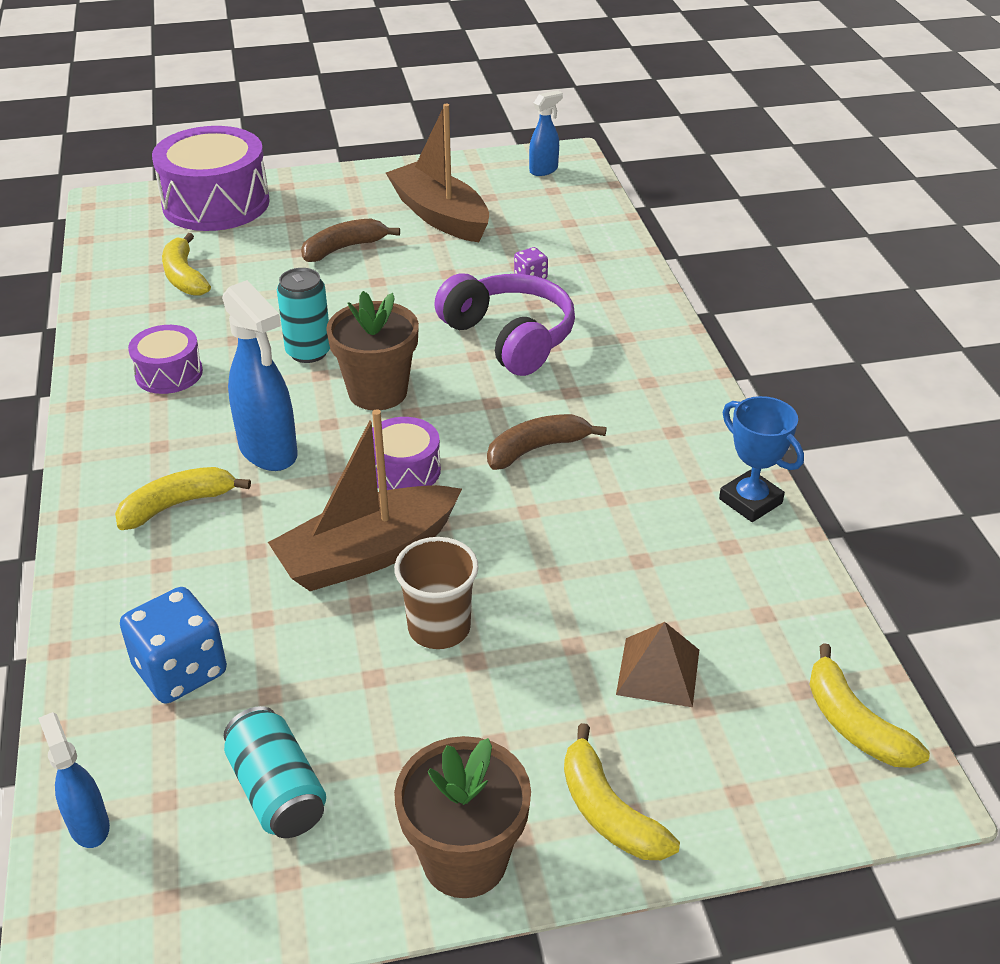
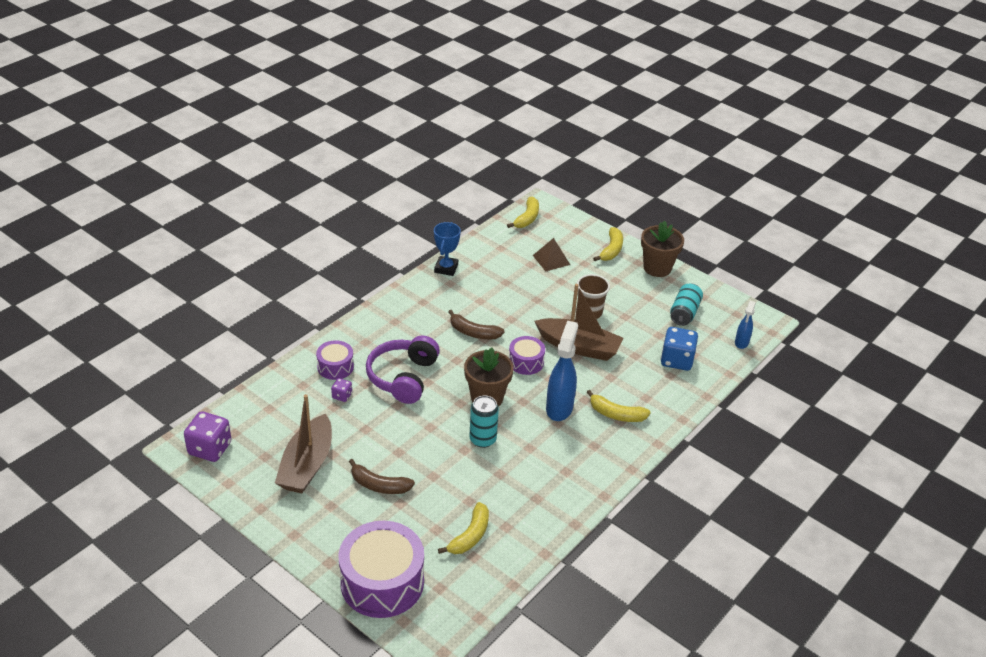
camera: 130 degrees left, 0 degrees up
(169, 373) = (549, 479): purple drum -> purple drum (335, 367)
(544, 170) = (210, 448): blue spray bottle -> purple dice

